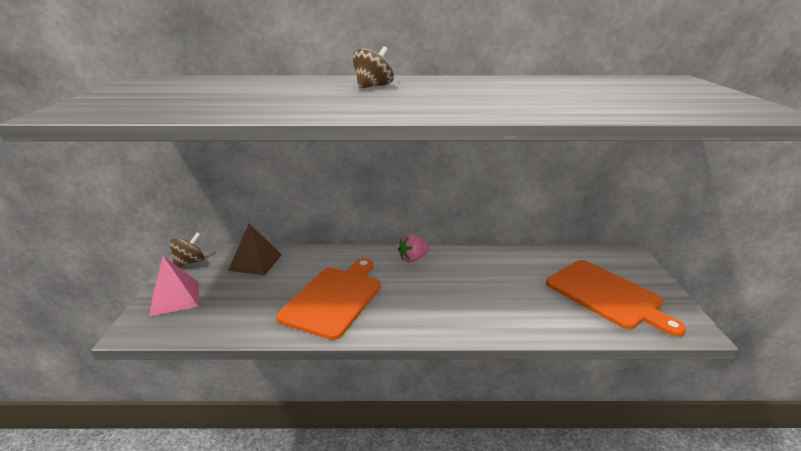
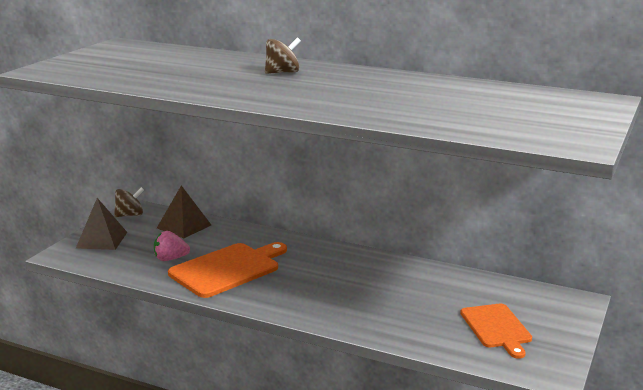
camera: 25 degrees right, 5 degrees down
(175, 298) = (101, 240): pink pyramid -> brown pyramid
(413, 259) = (330, 254): pink strawberry -> pink strawberry (170, 259)
(607, 295) = (496, 328): orange cutting board -> orange cutting board, size x0.66

